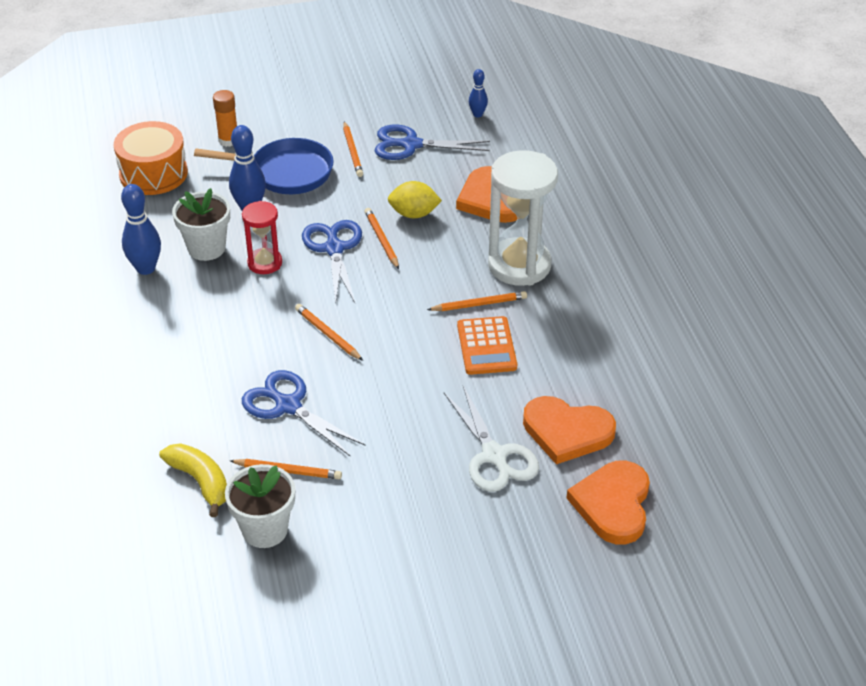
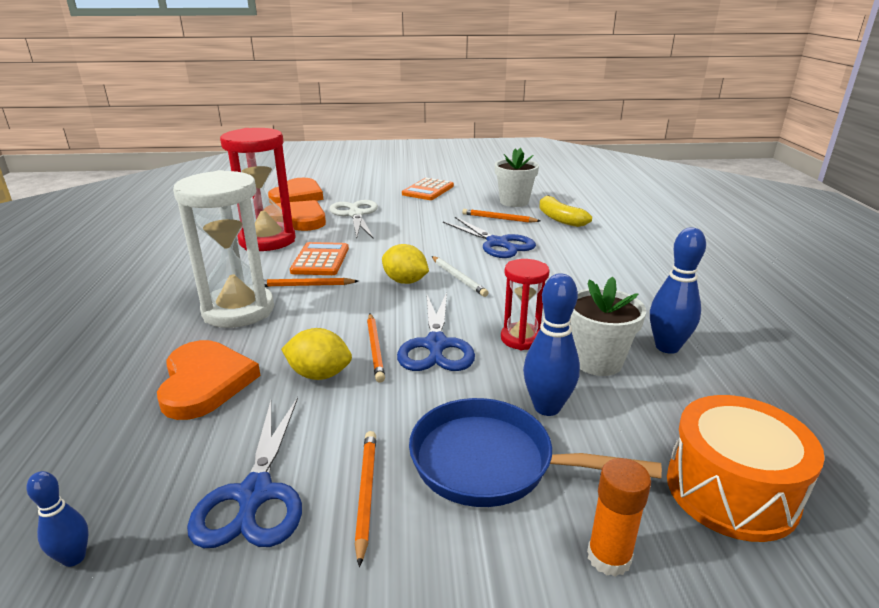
camera: 170 degrees left, 15 degrees down
(327, 334) = (458, 278): orange pencil -> white pencil
(381, 322) = (405, 281): none -> yellow lemon
(411, 145) = (255, 494): blue scissors -> blue scissors turned 75 degrees clockwise
(411, 556) = (428, 190): none -> orange calculator
(572, 376) = (267, 240): none -> red hourglass

